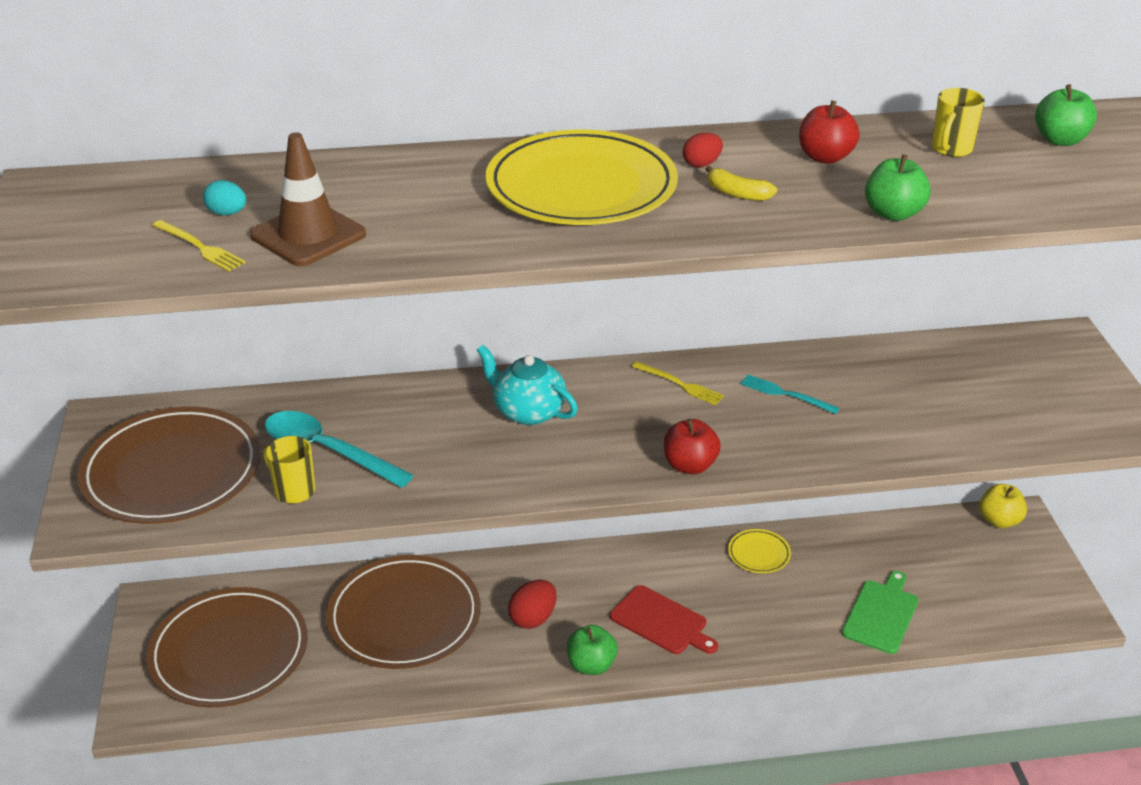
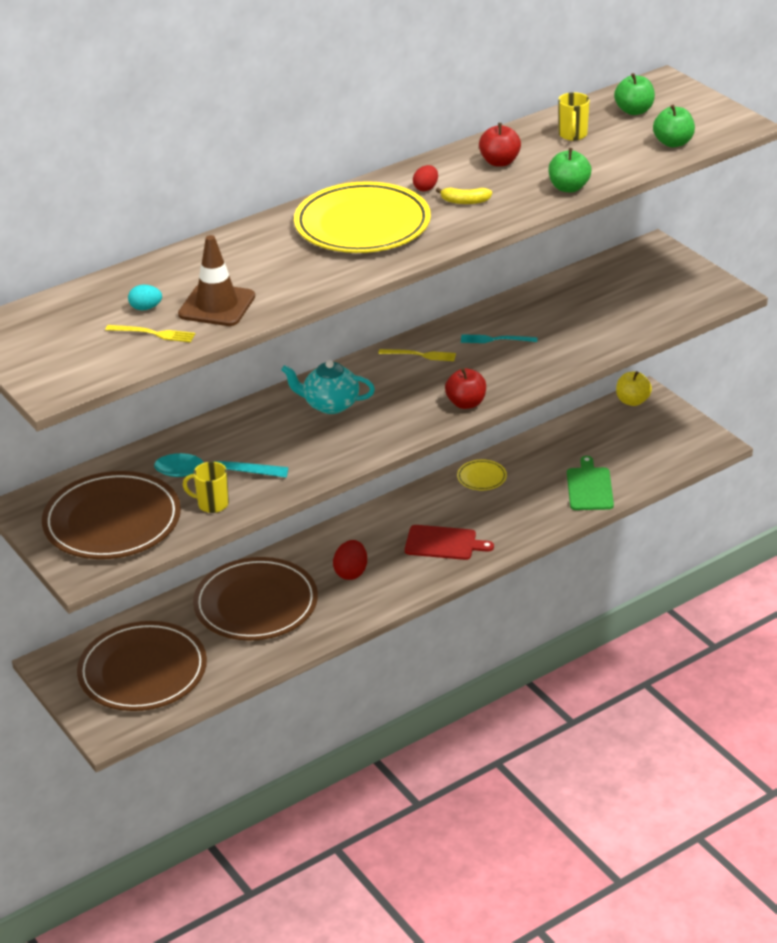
camera: 25 degrees left, 0 degrees up
(591, 665) = (414, 586): green apple -> green apple (673, 143)

